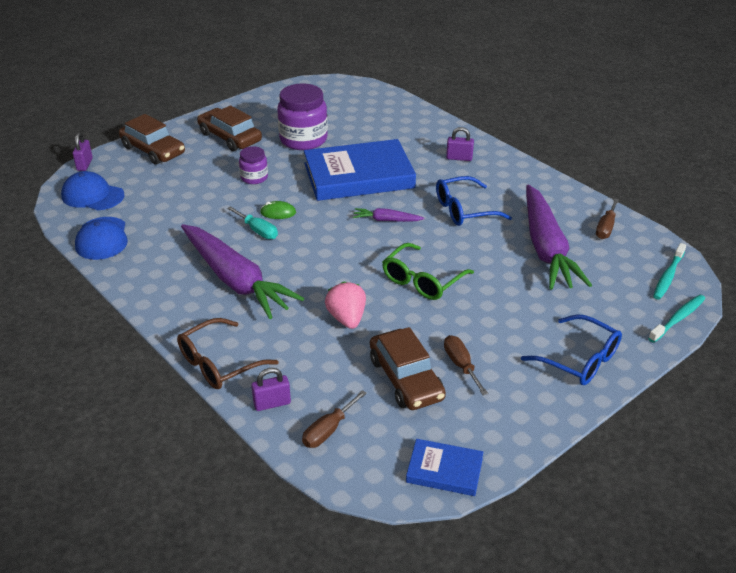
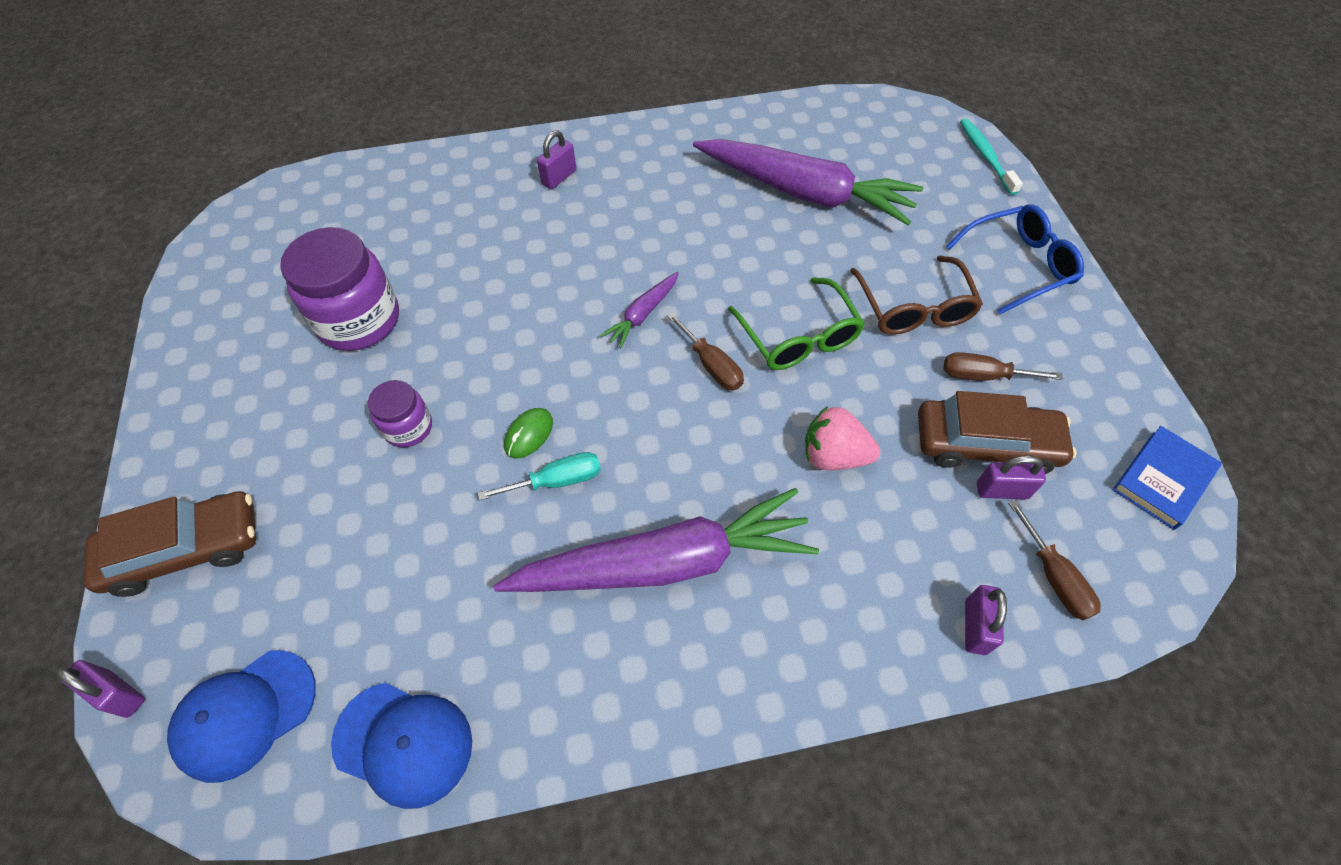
camera: 60 degrees left, 20 degrees up
(219, 363) = (856, 667): brown glasses -> brown glasses (914, 308)
(230, 137) = (258, 414): brown car -> none
(358, 175) = (512, 297): blue book -> none
(375, 394) = (1002, 490): none -> purple padlock
(464, 210) = (677, 227): blue glasses -> none
(606, 228) = (799, 127): brown screwdriver -> brown screwdriver (711, 365)
(668, 276) = (913, 126): turquoise toothbrush -> none

